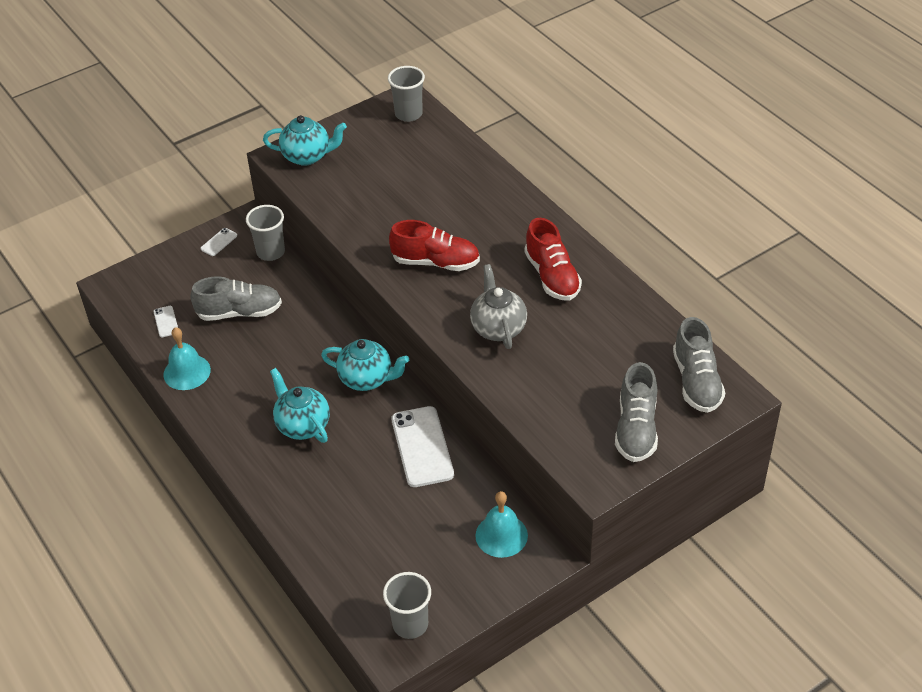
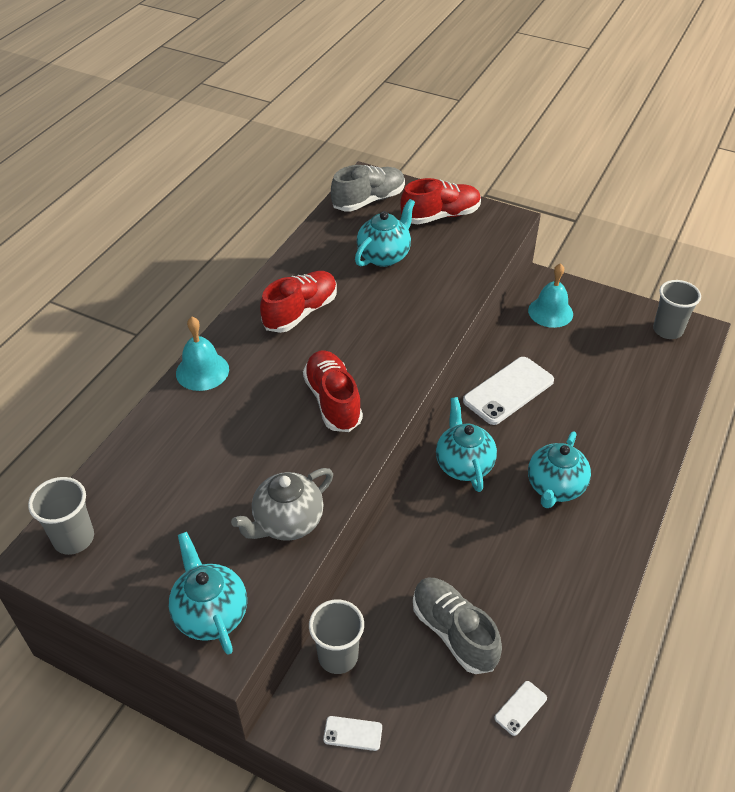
camera: 120 degrees left, 0 degrees up
(187, 372) = (572, 633): turquoise bell -> turquoise bell (202, 371)
(498, 328) = (391, 324): grey teapot -> grey teapot (287, 522)
(596, 359) = (384, 256): none -> turquoise teapot
(636, 428) = (440, 216): grey shoe -> red shoe

